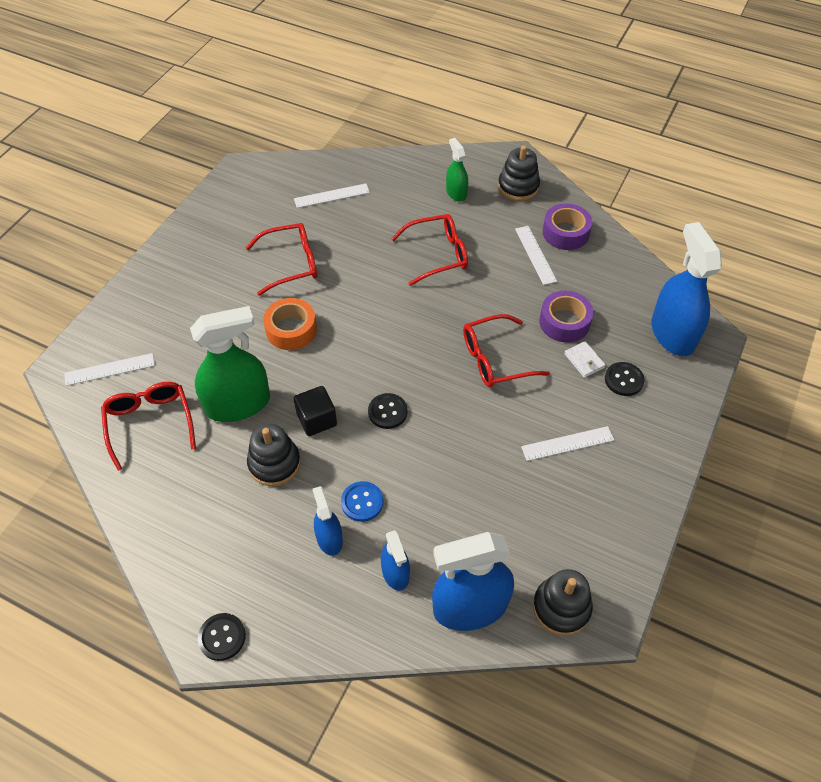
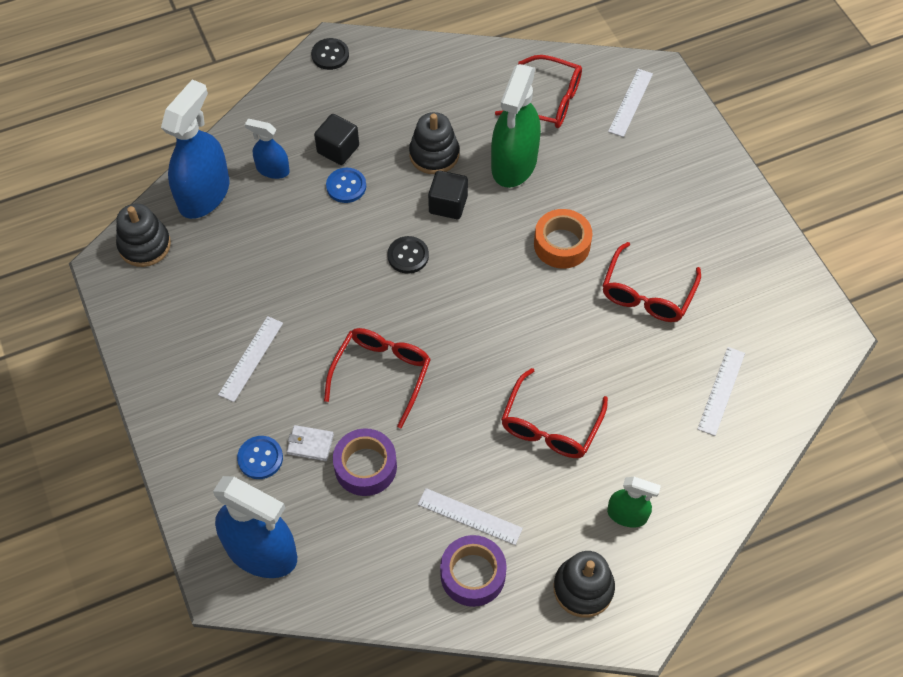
camera: 130 degrees right, 5 degrees up
(329, 539) = (338, 149): blue spray bottle -> black cube
(623, 380) = (260, 458): black button -> blue button

